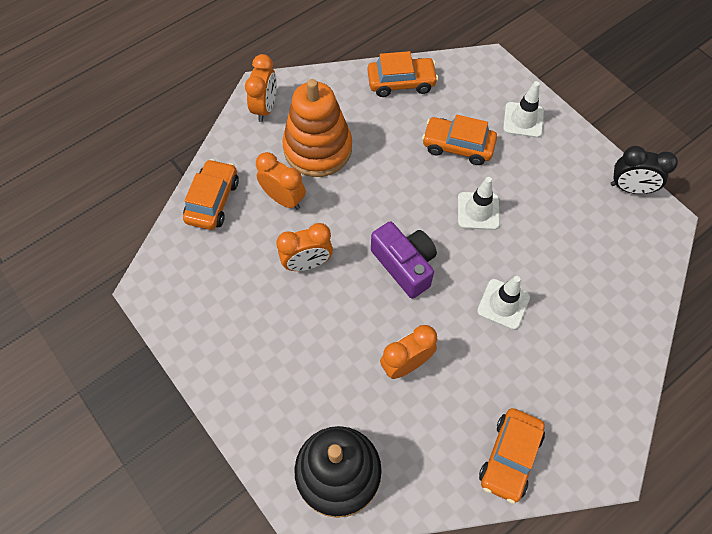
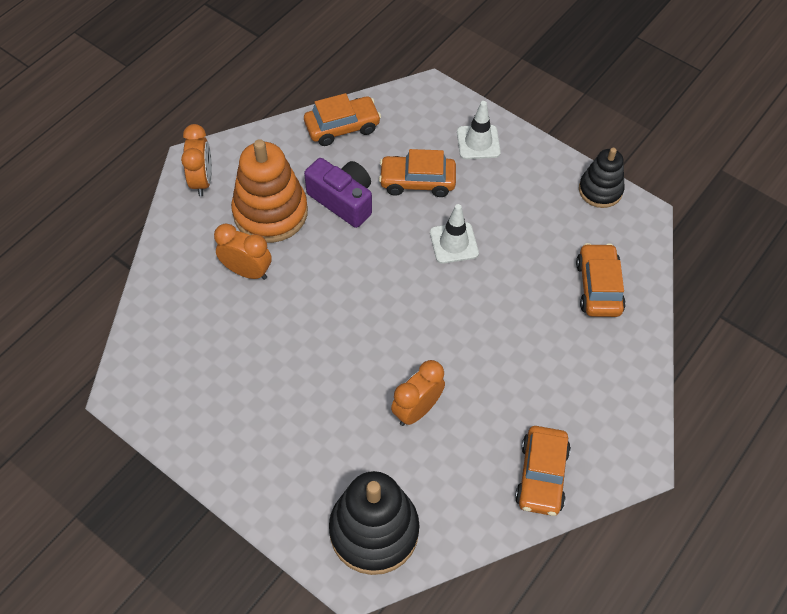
camera: 15 degrees left, 5 degrees down
(213, 201) = (170, 288): orange car -> orange car (598, 287)
(307, 263) = (289, 332): orange clock -> none
(404, 265) = (391, 312): purple camera -> purple camera (343, 200)
(503, 304) = (501, 330): white traffic cone -> none
(630, 188) = (600, 190): black clock -> black stacking toy

